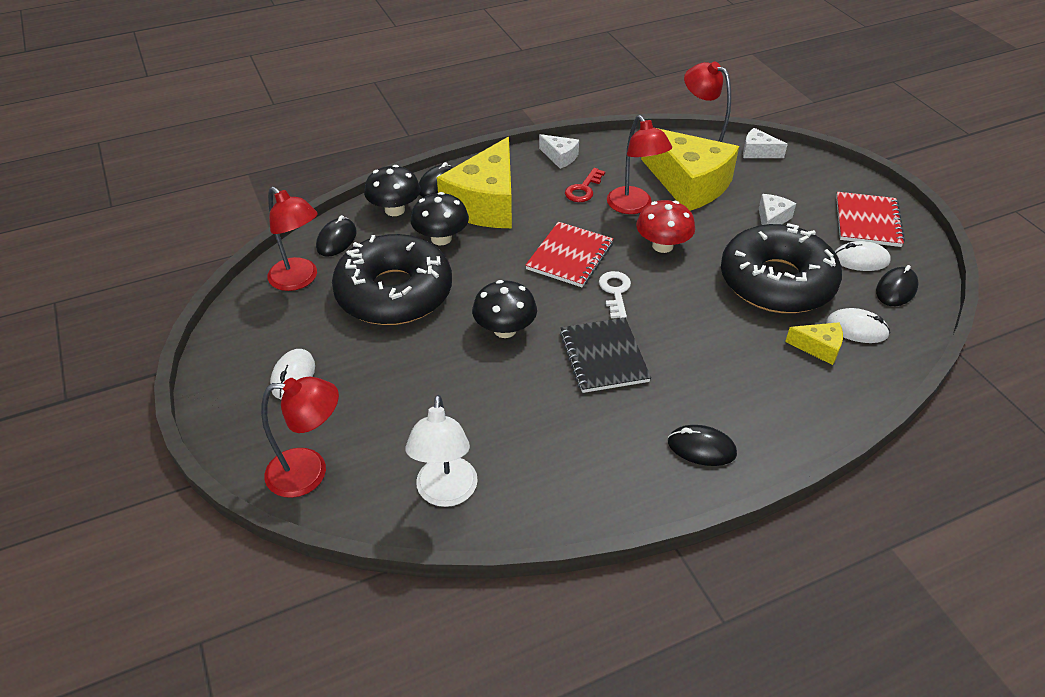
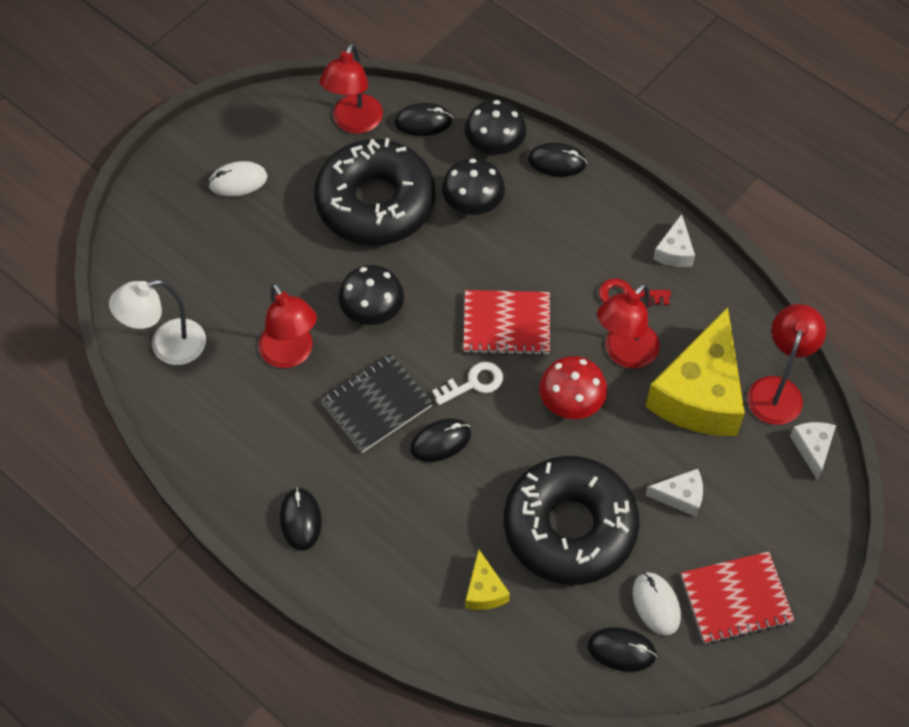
camera: 65 degrees right, 15 degrees up
(309, 472) = (147, 245): red lamp -> red lamp (291, 354)
(485, 204) = (549, 217): yellow cheese -> none
(662, 329) = (440, 441): none -> black mouse
(856, 329) = (533, 621): white mouse -> none

